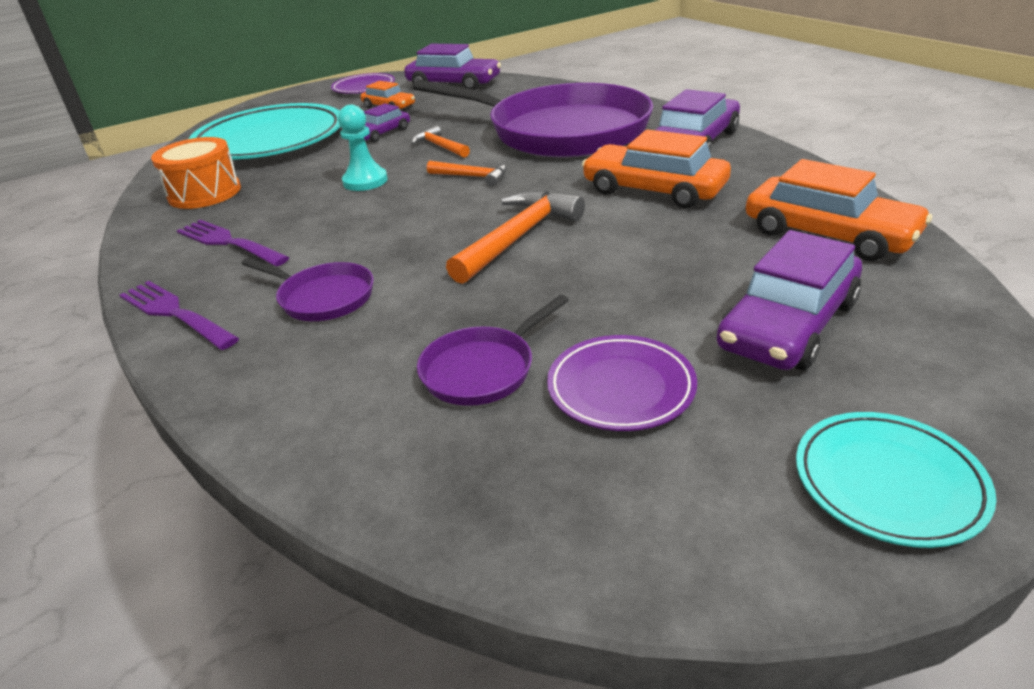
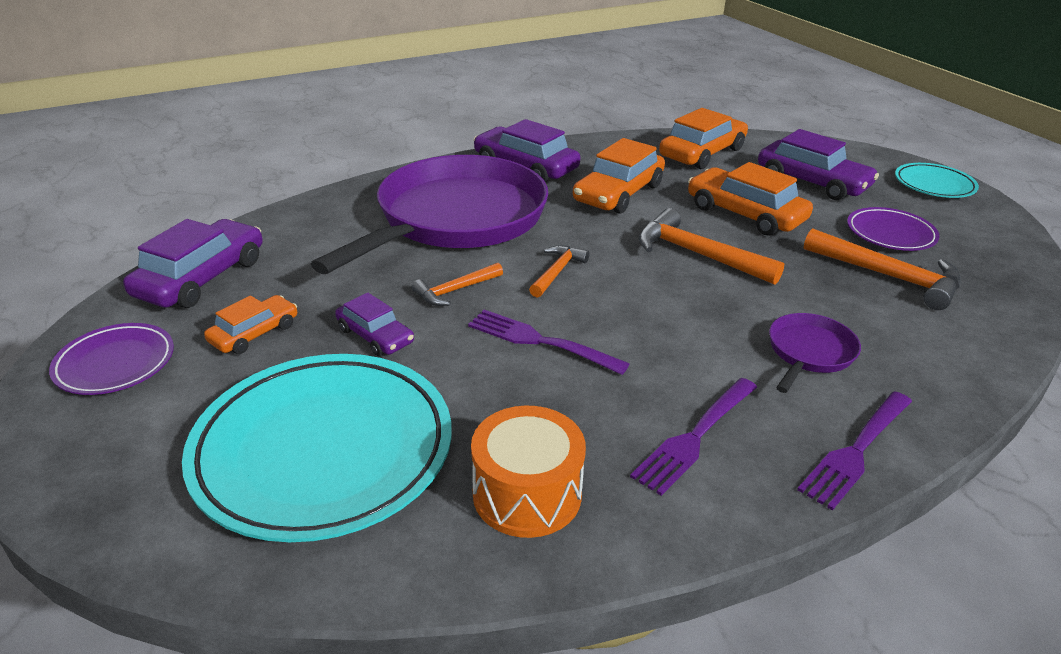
camera: 90 degrees left, 0 degrees up
(365, 181) = (541, 341): turquoise pawn -> purple fork
(482, 369) = (888, 276): purple pan -> orange hammer
(636, 266) = (745, 214): none -> orange car

